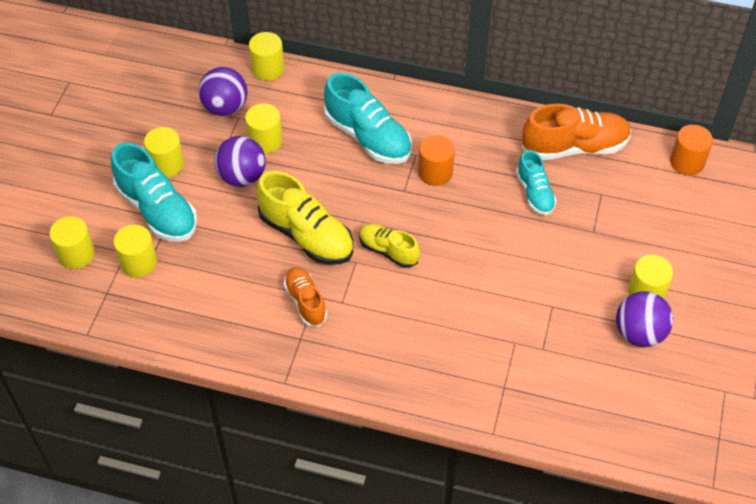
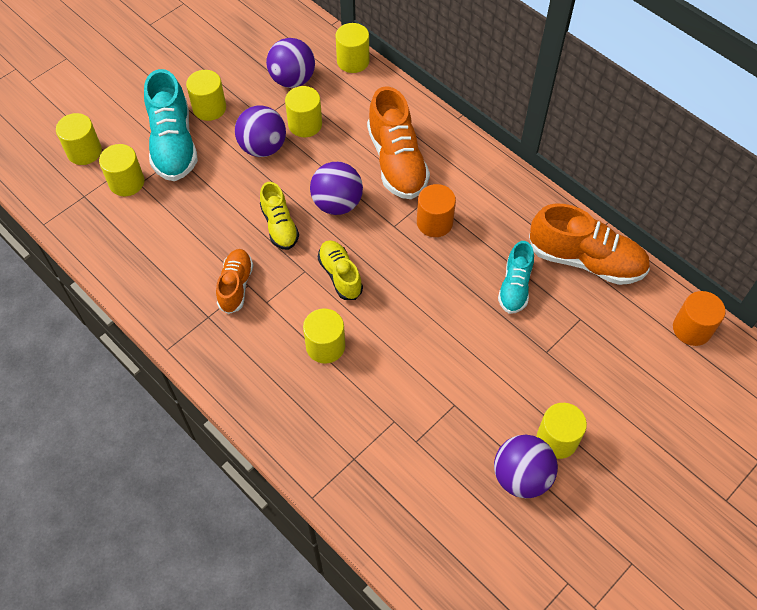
camera: 30 degrees right, 5 degrees up
(306, 235) = (279, 226): yellow shoe -> yellow shoe, size x0.59
(343, 194) = (337, 204): none -> purple ball
(368, 137) = (397, 162): turquoise shoe -> orange shoe
(417, 313) = (325, 346): none -> yellow cylinder

